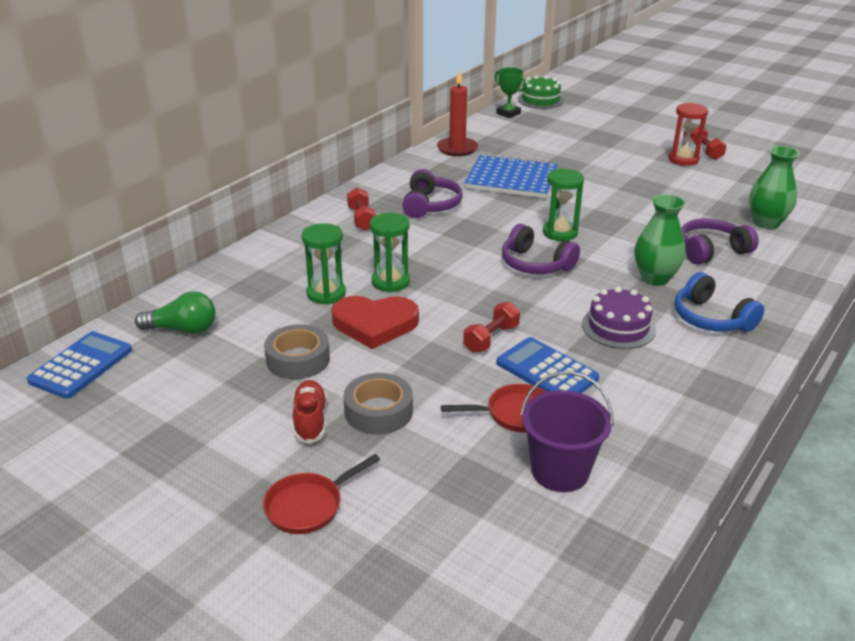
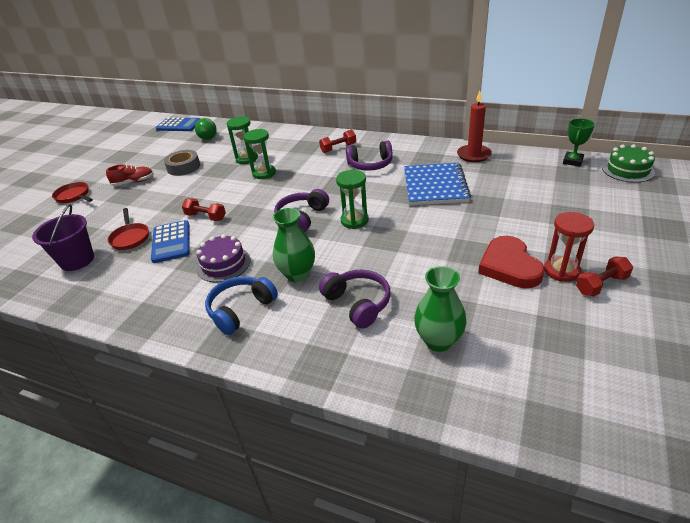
camera: 80 degrees right, 5 degrees up
(375, 324) = (217, 179): red heart -> red heart (509, 266)
(378, 411) = (138, 197): grey tape -> none
(546, 371) = (171, 242): blue calculator -> blue calculator turned 135 degrees clockwise

